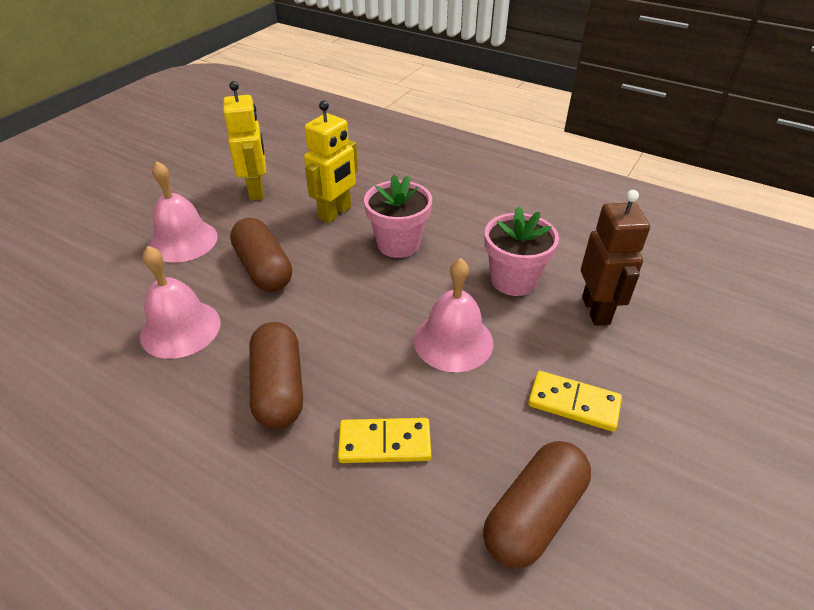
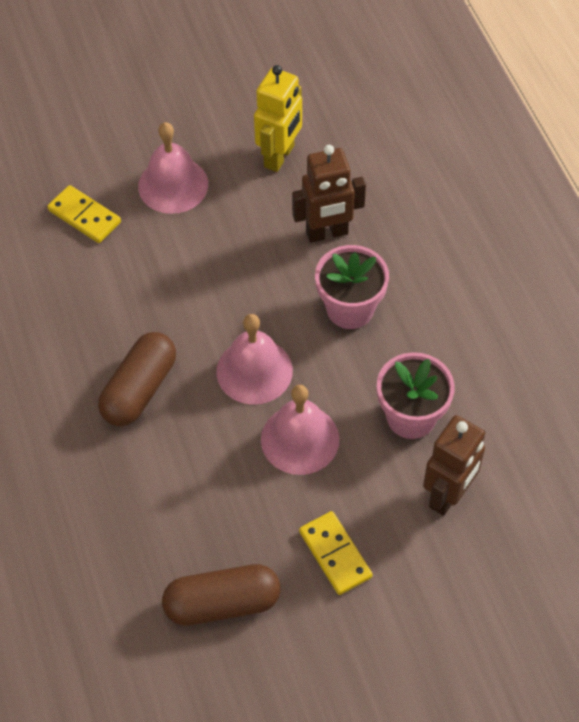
camera: 40 degrees right, 15 degrees up
(180, 328) = (109, 285): pink bell -> pink bell (254, 371)
(264, 269) = (214, 262): brown capsule -> none
(335, 213) = (327, 233): yellow robot -> brown robot
(384, 443) = (174, 484): yellow domino -> yellow domino (84, 216)

